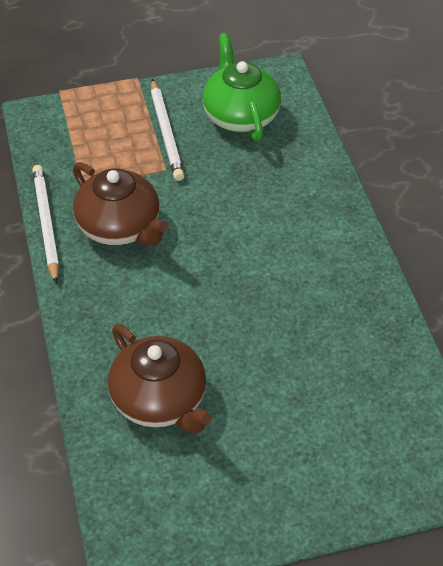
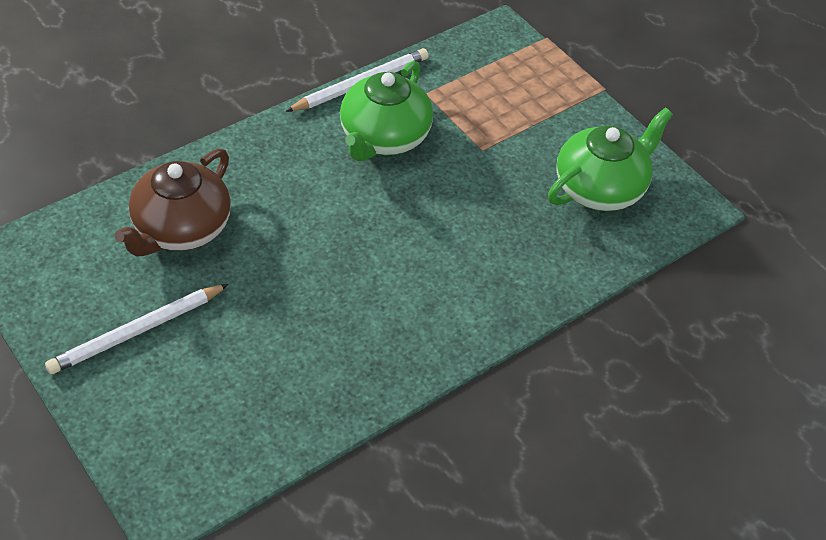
camera: 65 degrees right, 0 degrees up
(120, 227) = (384, 138): brown teapot -> green teapot
(166, 132) = (537, 134): white pencil -> white pencil (137, 331)

